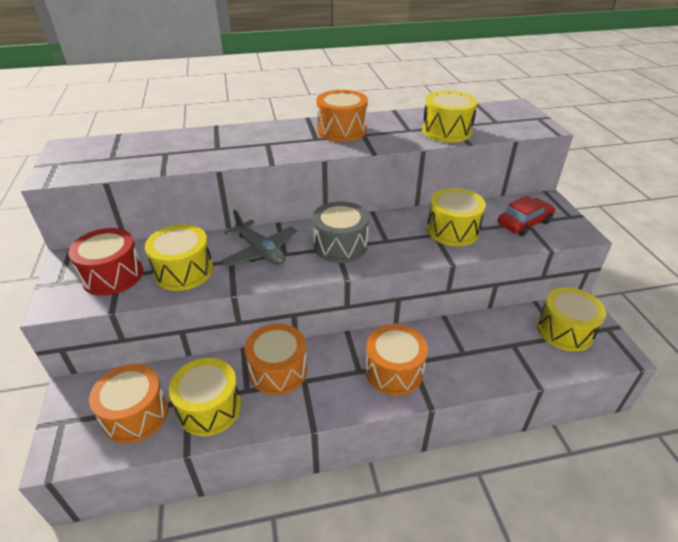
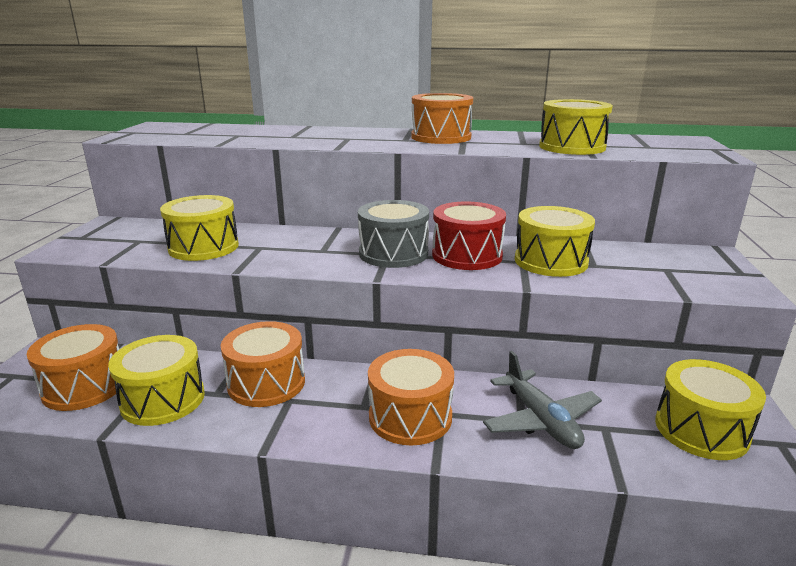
camera: 20 degrees right, 15 degrees down
(113, 275) = (133, 240): red drum -> red drum (467, 255)
(260, 251) = (298, 245): grey plane -> grey plane (541, 420)
(524, 223) = (662, 269): red car -> none

